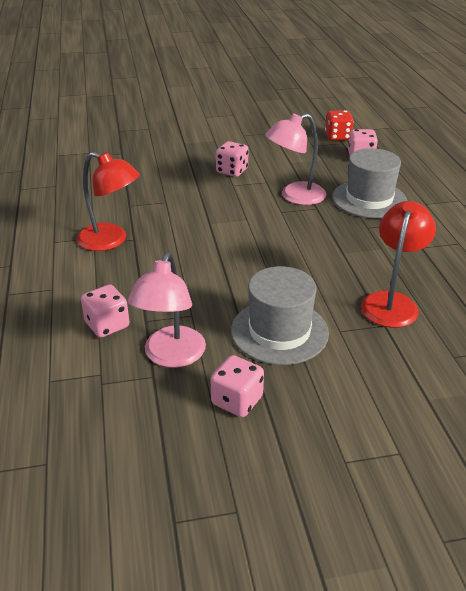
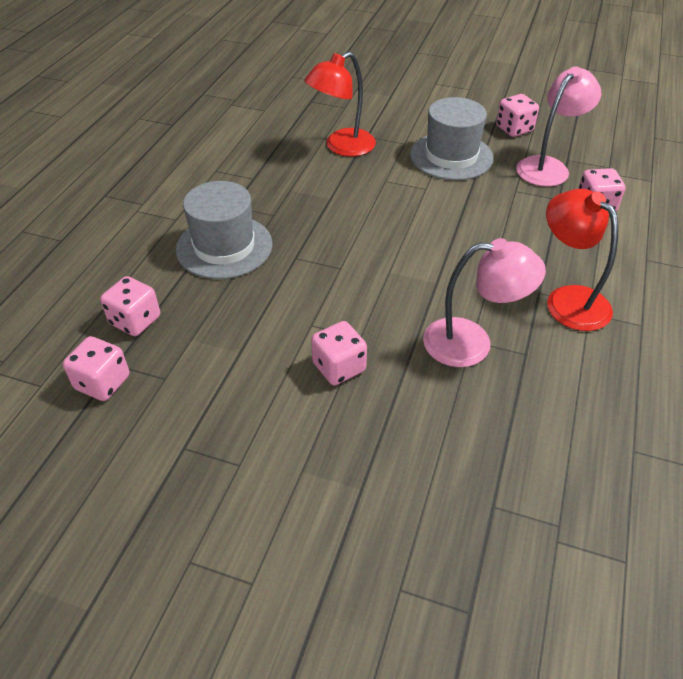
camera: 150 degrees left, 10 degrees up
(295, 196) = (302, 284): pink lamp -> pink lamp (472, 343)
(338, 137) = (103, 383): red dice -> pink dice

